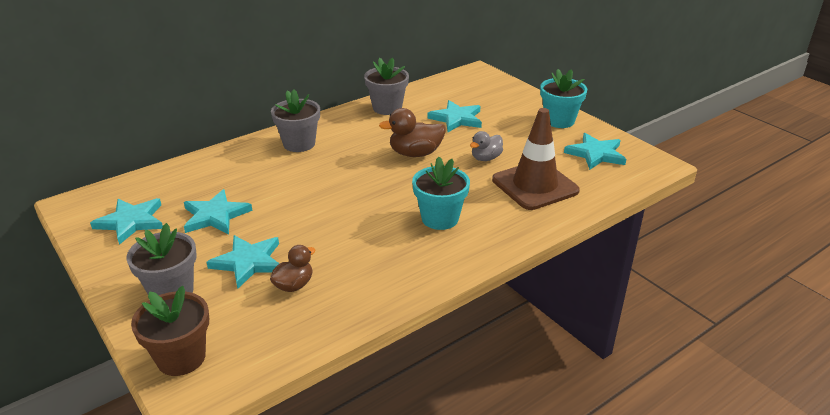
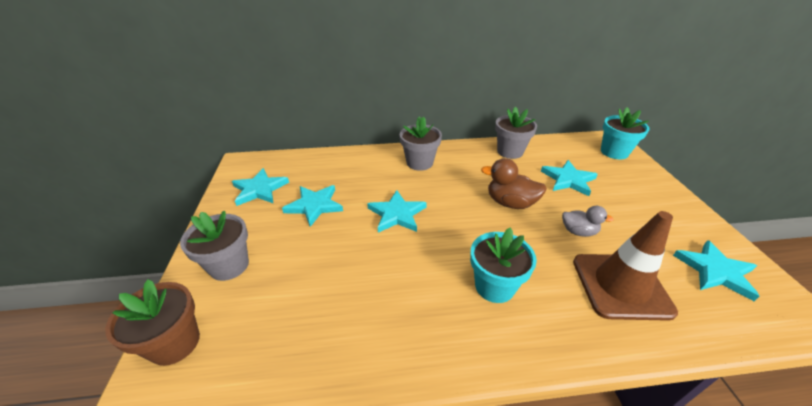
camera: 30 degrees right, 5 degrees up
(248, 262) = (302, 262): turquoise star -> turquoise star (397, 214)
(294, 285) = (316, 305): brown duck -> none
(486, 158) = (578, 231): grey duck -> grey duck turned 150 degrees counterclockwise
(559, 120) = (680, 214): turquoise flower pot -> turquoise flower pot (614, 152)

